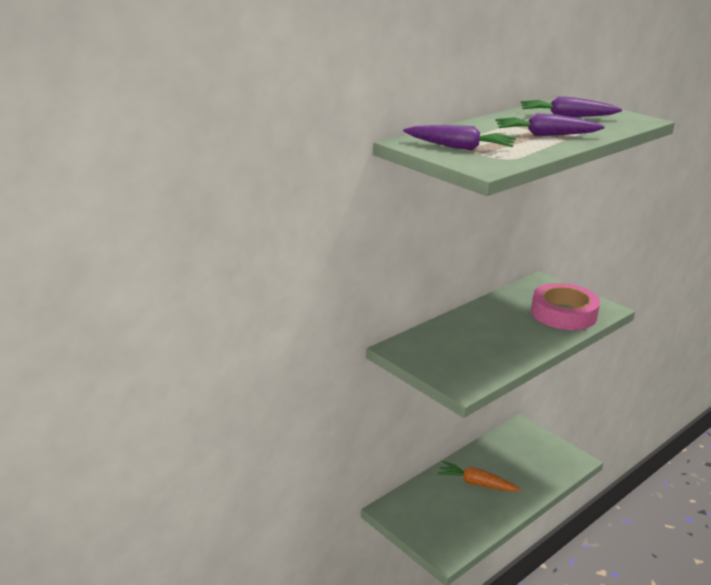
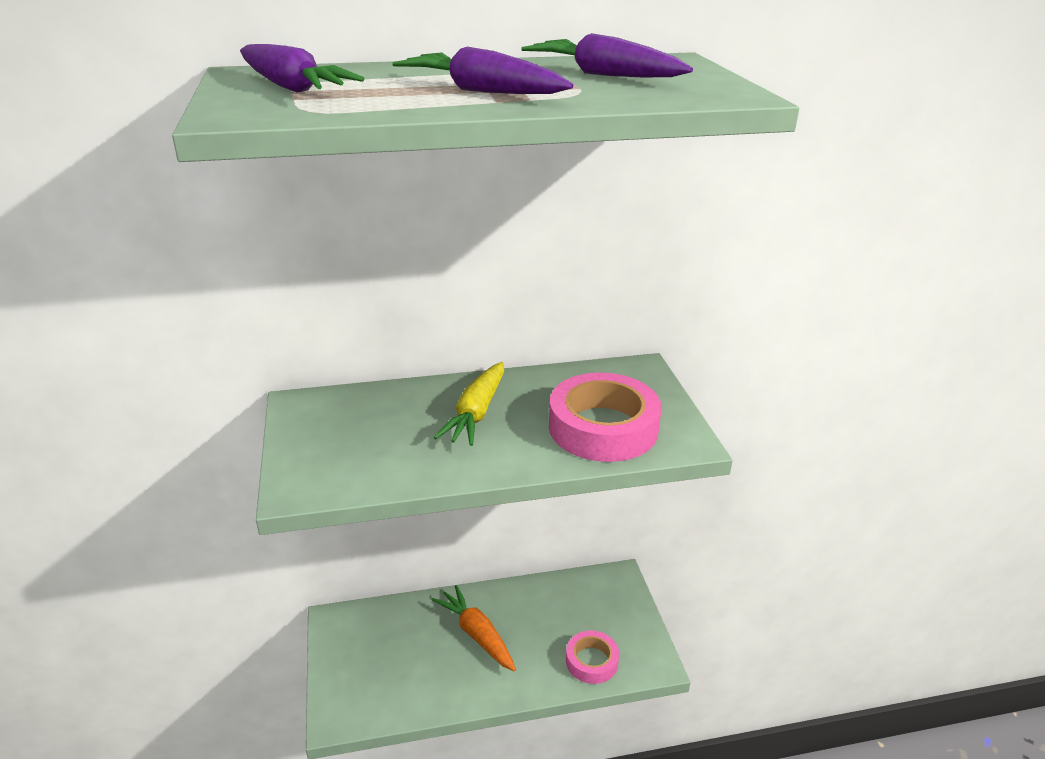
camera: 30 degrees right, 5 degrees up
(495, 325) = (476, 413): none -> yellow carrot
(548, 472) = (591, 661): none -> pink tape

